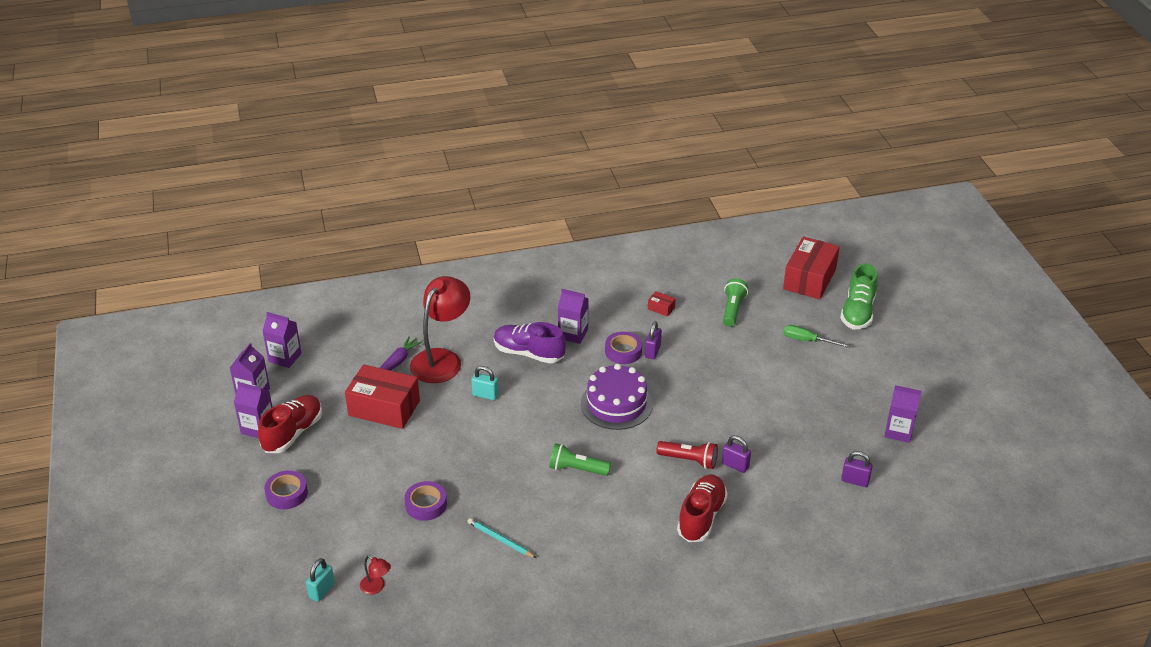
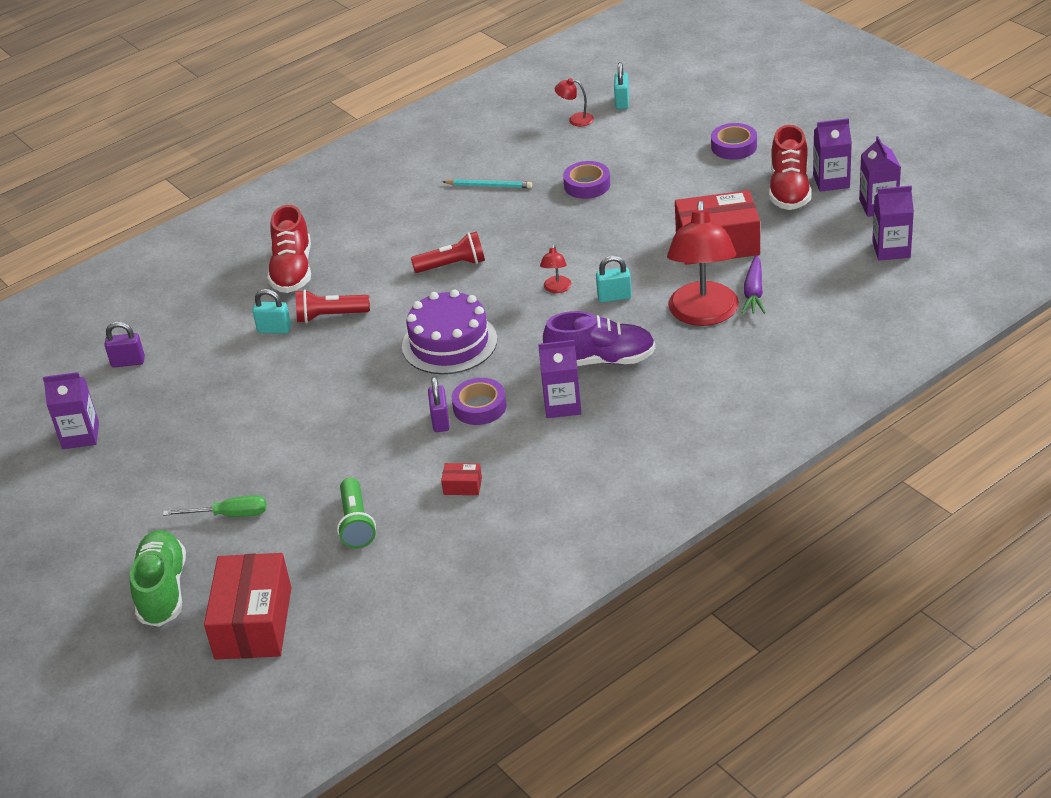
camera: 160 degrees right, 0 degrees up
(518, 417) = (556, 289): none -> red lamp
(577, 469) = (452, 265): green flashlight -> red flashlight
(735, 465) = (274, 329): purple padlock -> turquoise padlock

